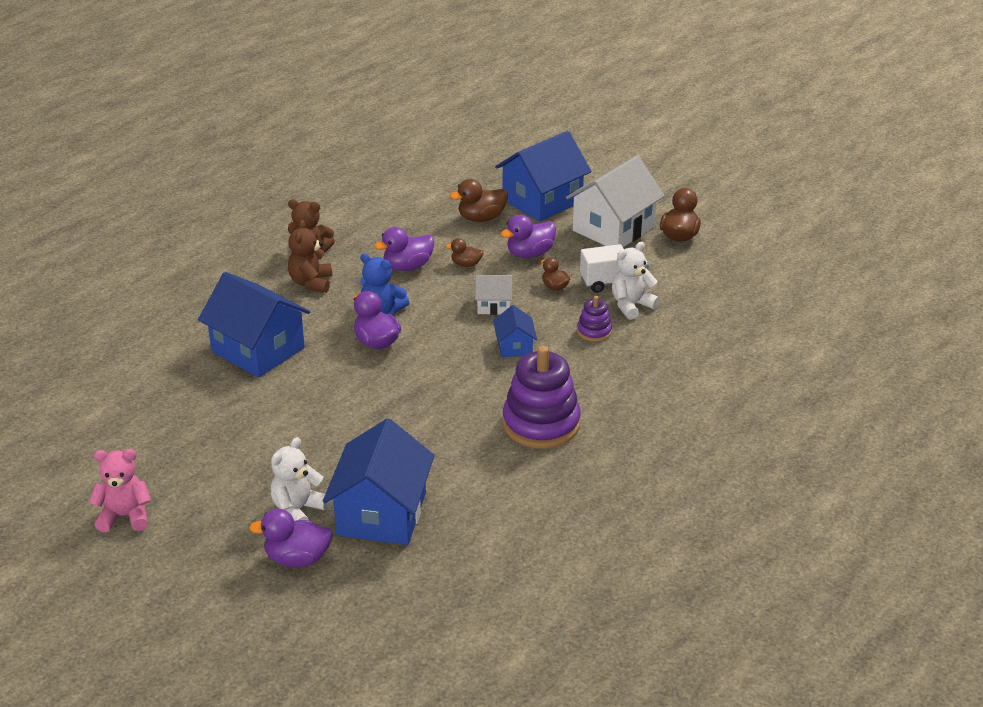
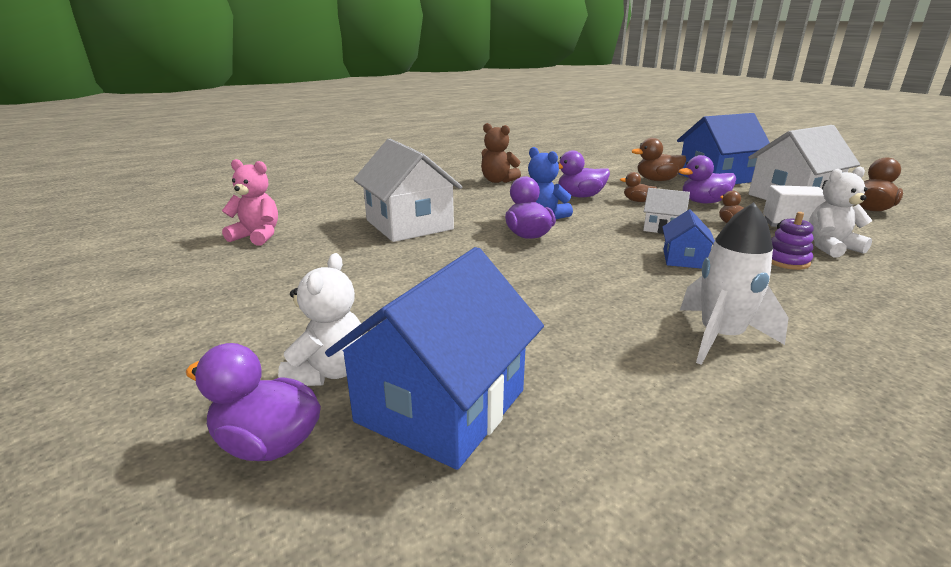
camera: 20 degrees right, 10 degrees down
(125, 516) = (126, 332): pink teddy bear -> pink teddy bear (257, 236)
(258, 350) = (409, 224): blue house -> white house
(298, 510) = (328, 372): white teddy bear -> white teddy bear turned 135 degrees clockwise
(311, 283) = (487, 195): brown teddy bear -> none
(541, 424) = (720, 337): purple stacking toy -> white rocket

